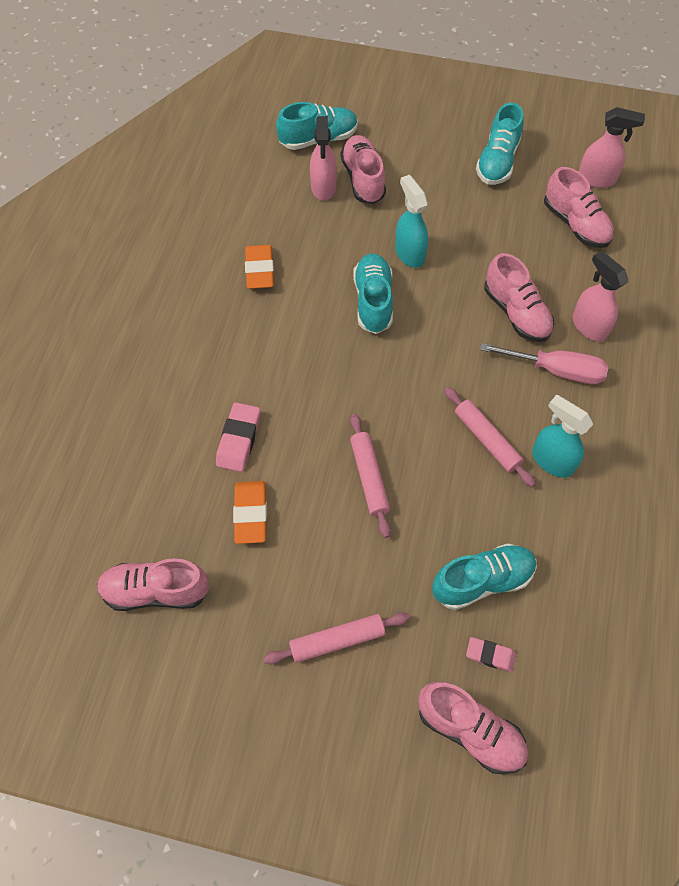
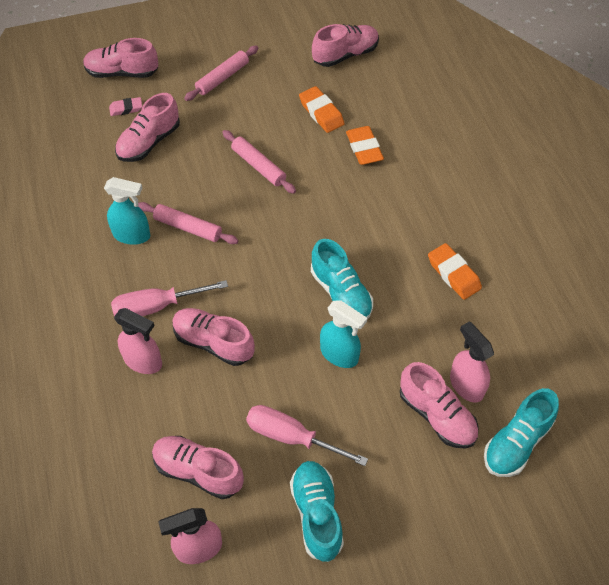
camera: 150 degrees right, 5 degrees down
(239, 439) = (364, 148): pink eraser -> orange eraser
(482, 581) = (149, 142): turquoise shoe -> pink shoe
(487, 214) = (292, 437): none -> pink screwdriver

